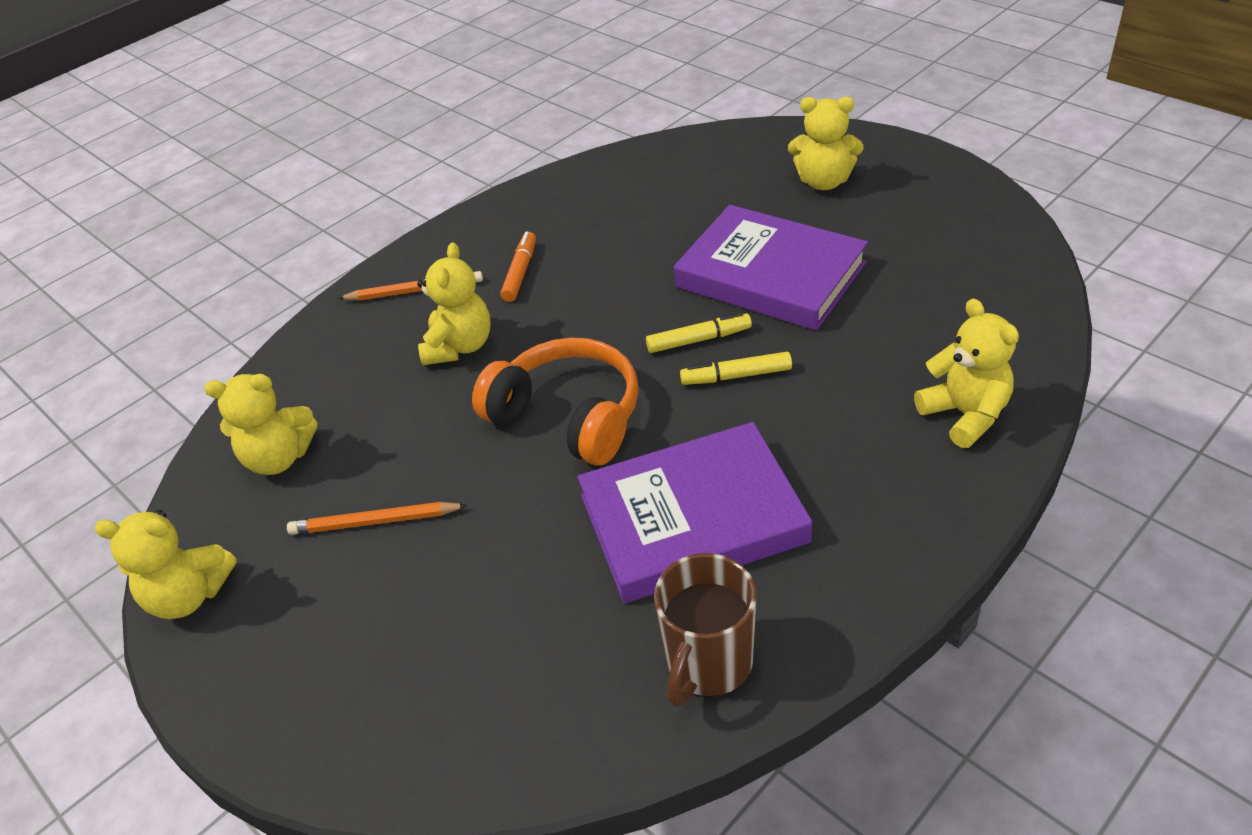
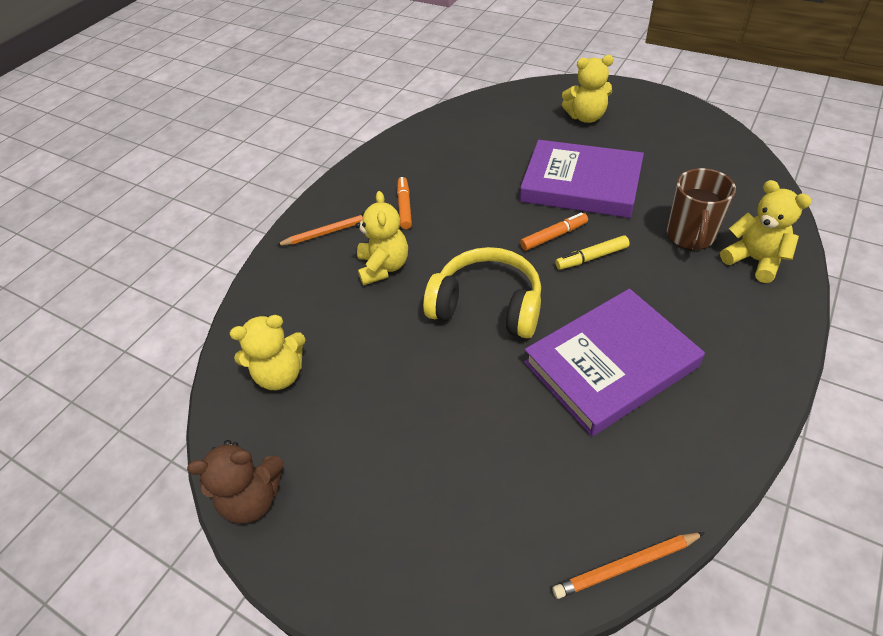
camera: 15 degrees left, 5 degrees up
(189, 595) = (253, 498): yellow teddy bear -> brown teddy bear
(374, 522) = (378, 410): orange pencil -> orange pencil (626, 566)
(568, 416) = (487, 305): orange headphones -> yellow headphones
(699, 339) = (553, 236): yellow marker -> orange marker
(708, 663) = (672, 469): brown mug -> brown mug (690, 236)

